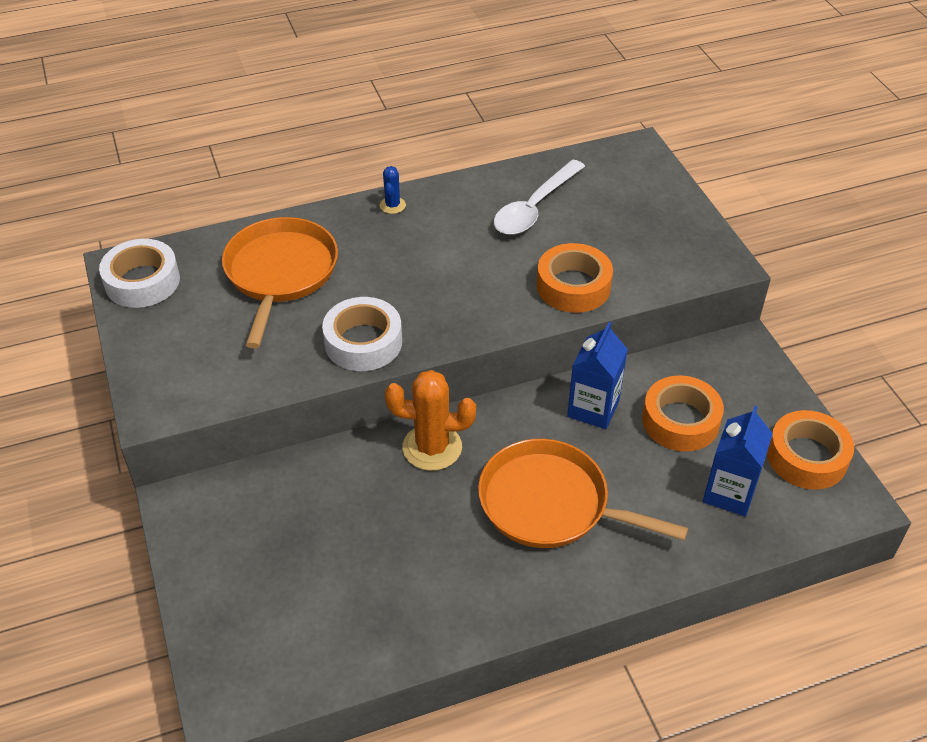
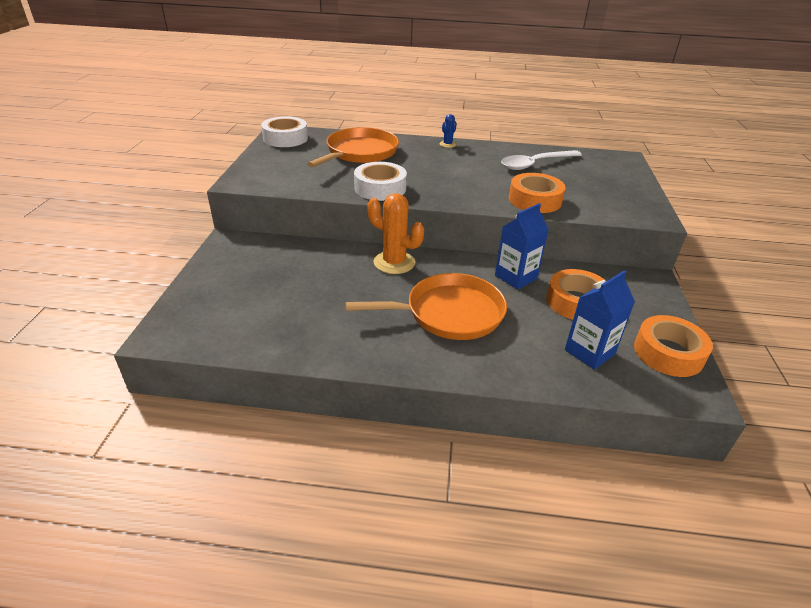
camera: 25 degrees right, 10 degrees down
(550, 503) = (449, 313): orange pan -> orange pan turned 120 degrees clockwise

